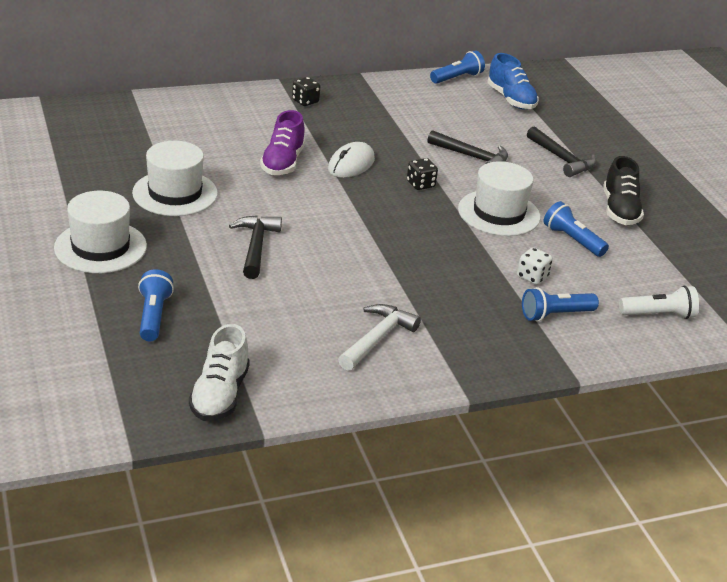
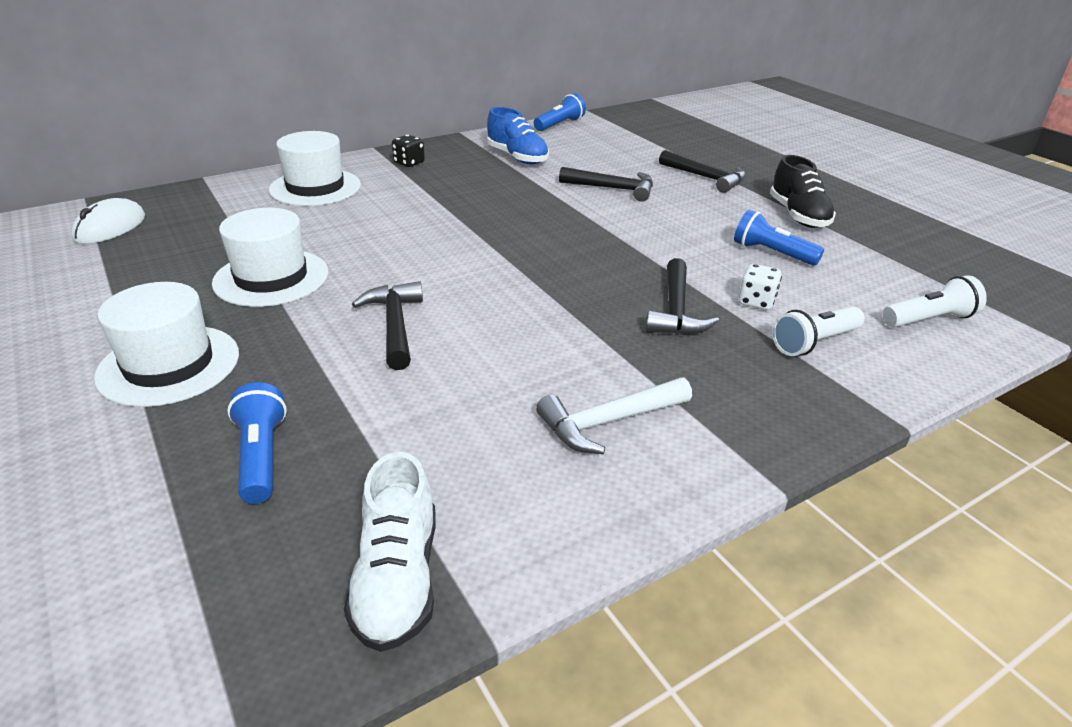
camera: 10 degrees left, 0 degrees up
(282, 163) = (402, 224): purple shoe -> none
(351, 164) = (483, 214): white mouse -> white mouse (110, 227)
(377, 338) = (608, 422): white hammer -> white hammer turned 135 degrees counterclockwise
(420, 184) = (571, 223): black dice -> none
(466, 272) = (676, 311): none -> black hammer
(499, 213) = (674, 238): white hat -> white hat (315, 187)
(511, 99) = (622, 135): blue shoe -> blue shoe (517, 157)
(555, 315) = (814, 343): blue flashlight -> white flashlight

